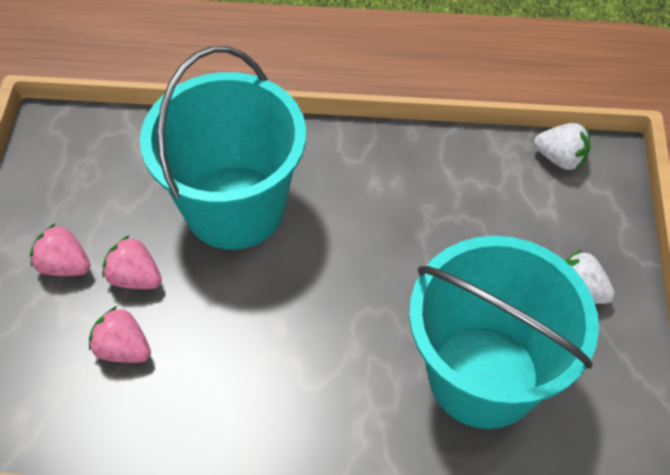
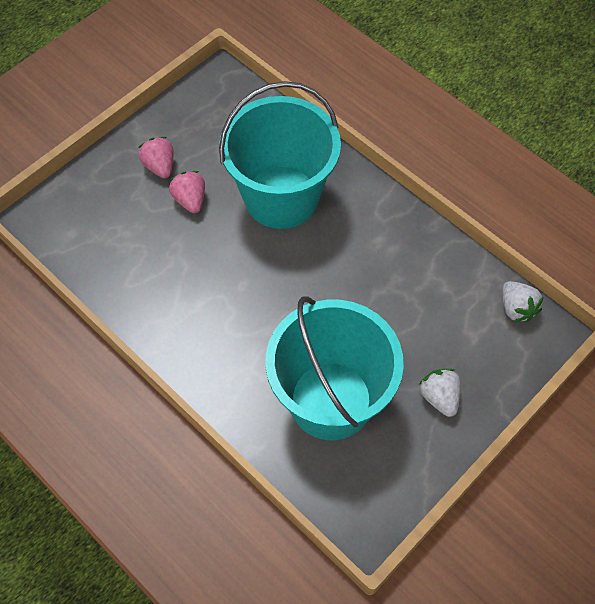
camera: 40 degrees right, 5 degrees up
(123, 349) = (149, 235): pink strawberry -> none

